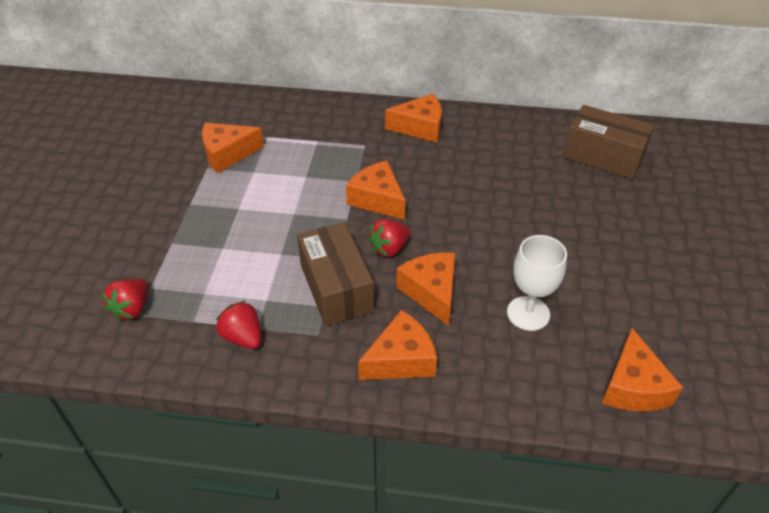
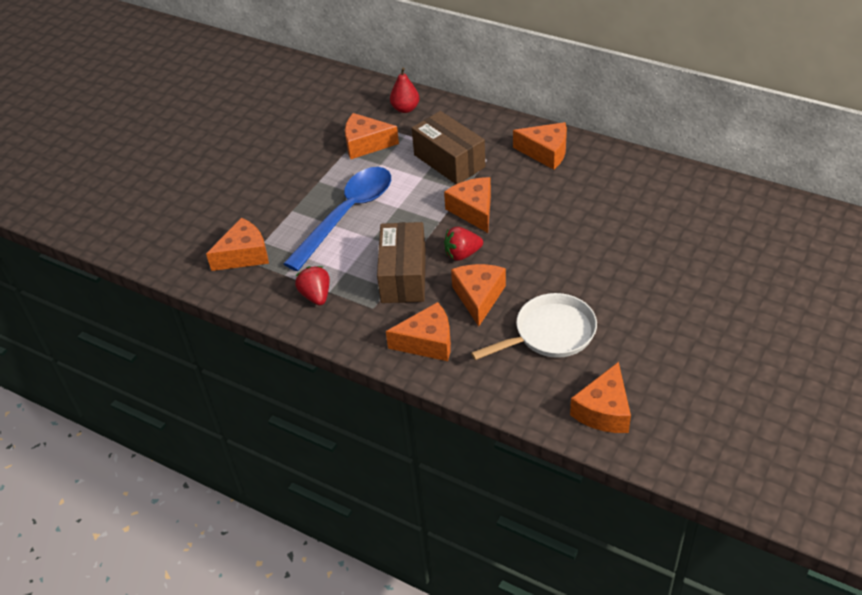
camera: 25 degrees right, 0 degrees up
(132, 309) = (244, 255): red strawberry -> orange cheese
(239, 234) = (347, 215): none -> blue spoon
(254, 111) = (405, 109): none -> red pear
(528, 313) = (550, 333): white goblet -> white pan
(603, 157) = (705, 215): brown box -> brown box (449, 161)

